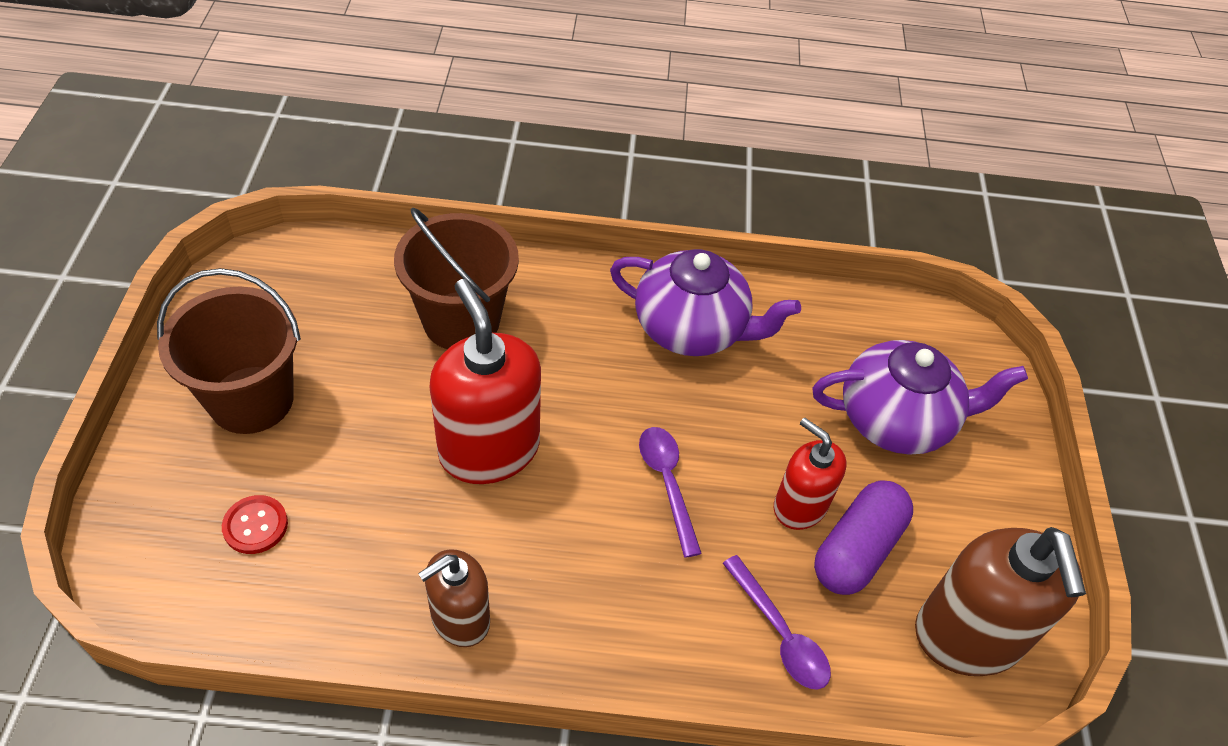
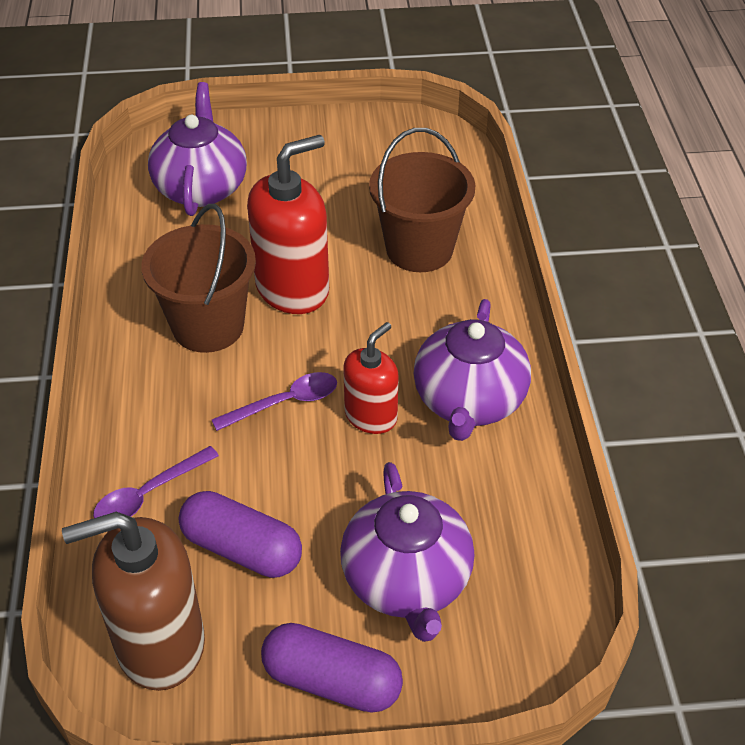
camera: 85 degrees right, 5 degrees down
(251, 399) = (305, 160): brown bucket -> brown bucket (208, 326)
(255, 525) = (201, 188): red button -> purple teapot
(460, 619) = (141, 299): brown soap dispenser -> none
(799, 506) = (281, 501): red soap dispenser -> red soap dispenser (371, 416)
(1000, 495) = (332, 681): none -> purple capsule

